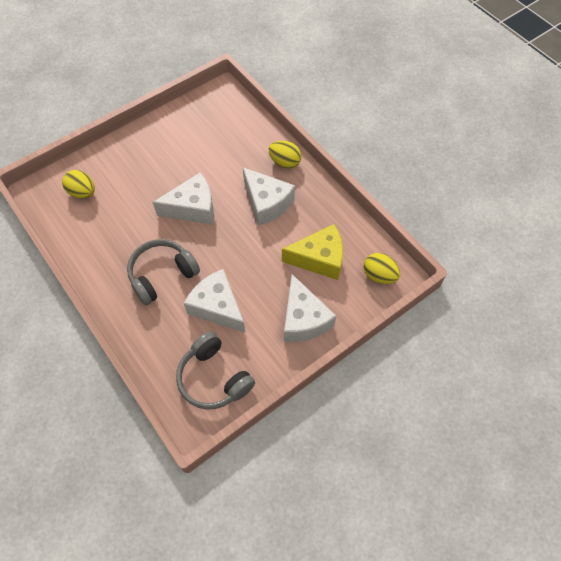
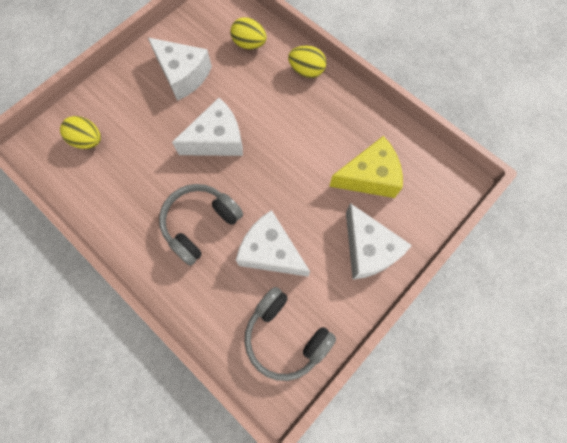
camera: 10 degrees left, 10 degrees up
(267, 203) = (297, 121): white cheese -> white cheese (183, 75)
(379, 275) = (437, 185): yellow egg -> yellow egg (249, 44)

